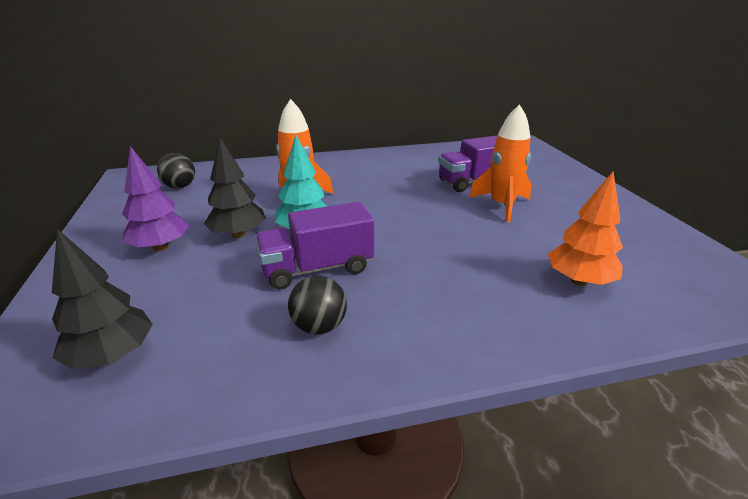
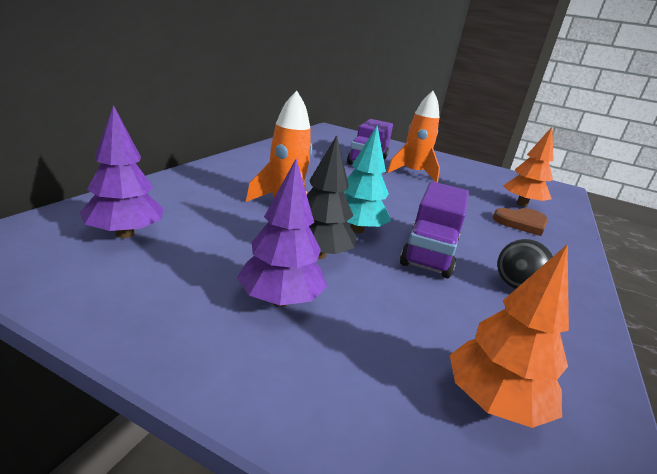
camera: 55 degrees left, 5 degrees down
(113, 355) = (493, 402): black tree -> orange tree
(180, 187) = (125, 234): black ball -> purple tree
(508, 294) = (521, 223): none -> brown heart

